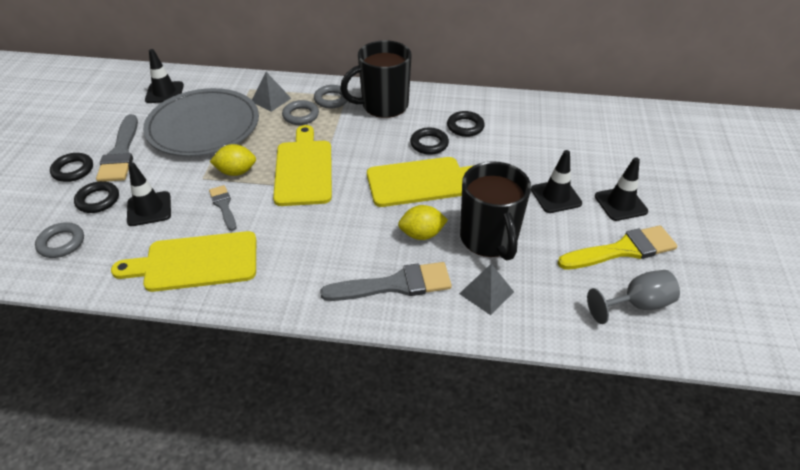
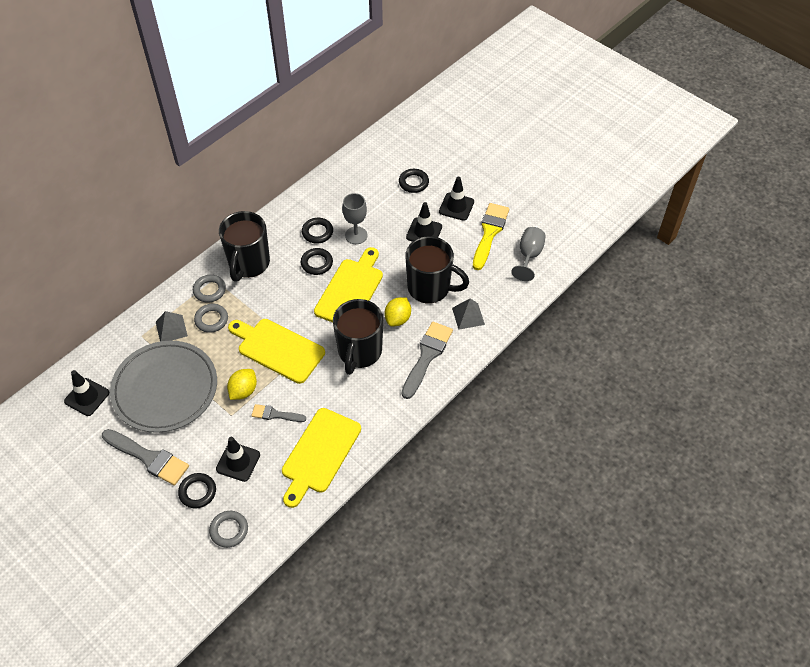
camera: 55 degrees left, 10 degrees up
(73, 170) = (141, 498): black ring -> black ring (413, 182)
(351, 227) = (359, 352): none -> black mug
(492, 152) = (356, 235): none -> grey goblet

